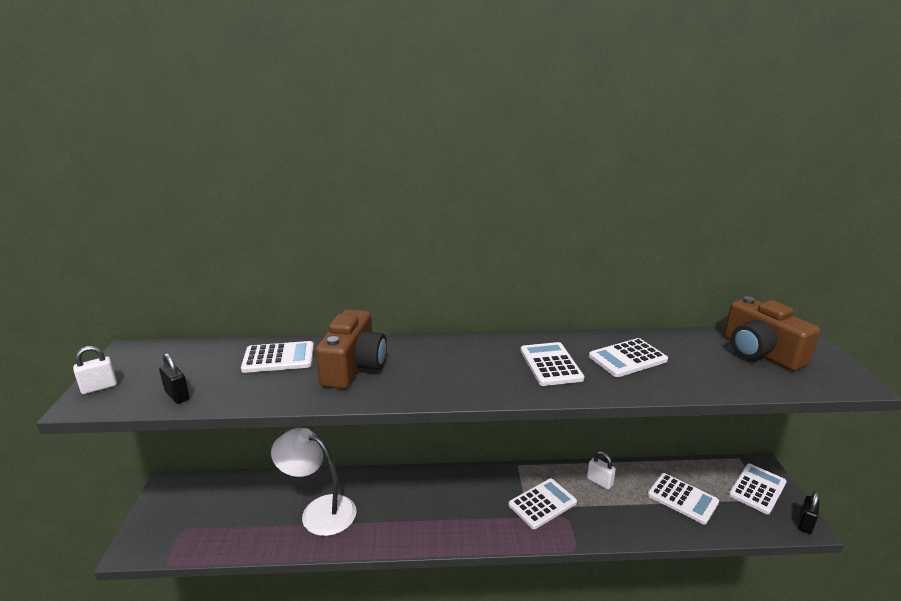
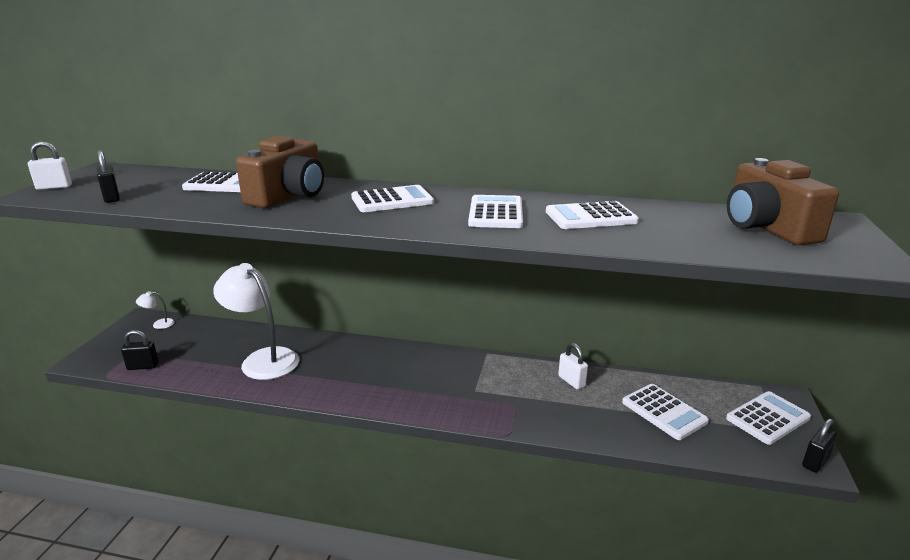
camera: 15 degrees right, 0 degrees up
(189, 489) = (158, 324): none -> white lamp
(201, 544) = (143, 366): none -> black padlock
(542, 504) = (494, 390): white calculator -> white calculator (392, 200)

